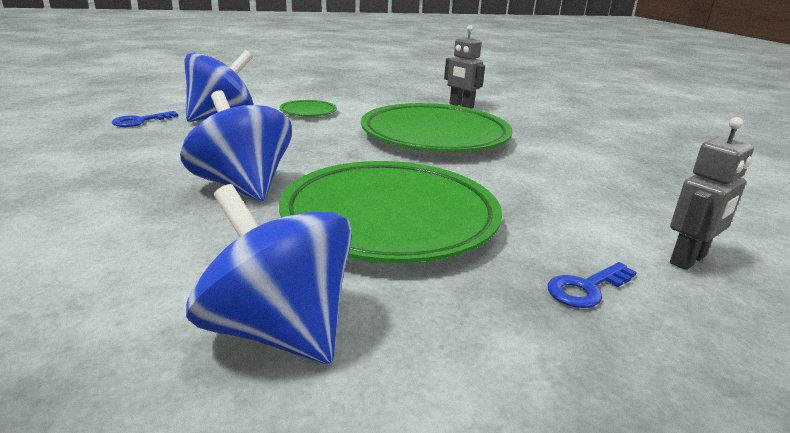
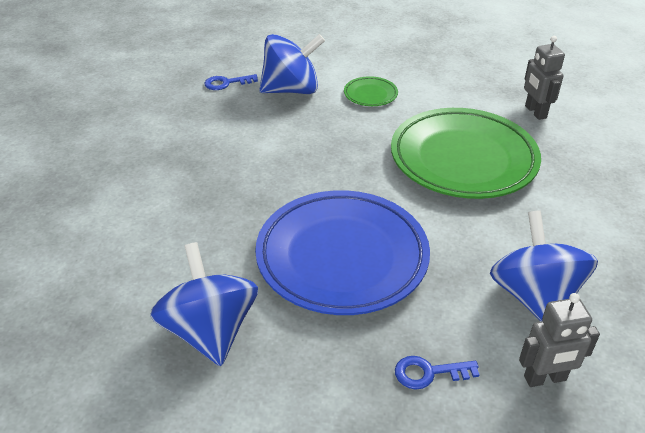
camera: 30 degrees right, 15 degrees up
(242, 187) = (259, 190): blue spinning top -> blue spinning top (534, 297)
(390, 219) = (342, 257): green plate -> blue plate

